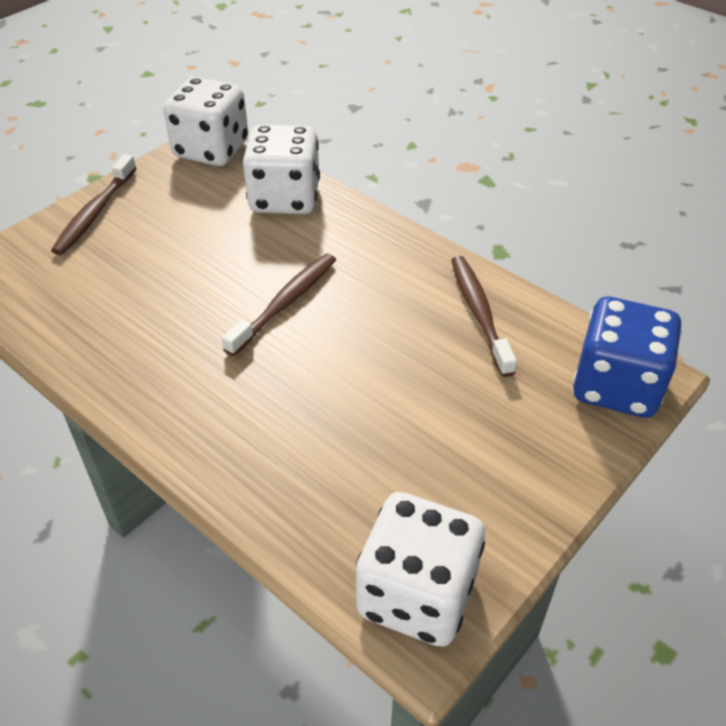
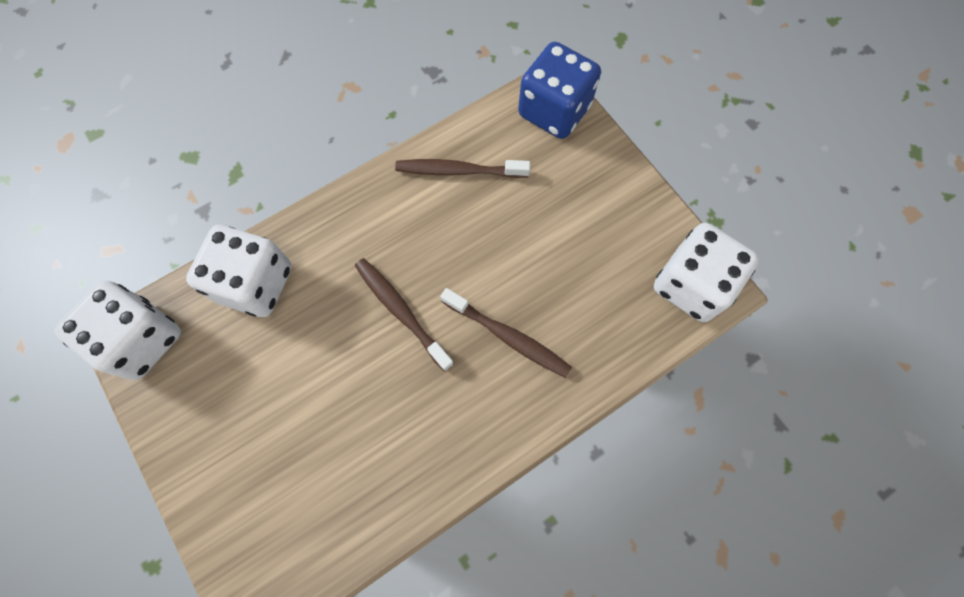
camera: 75 degrees left, 25 degrees up
(95, 213) = (204, 472): brown toothbrush -> brown toothbrush (508, 336)

